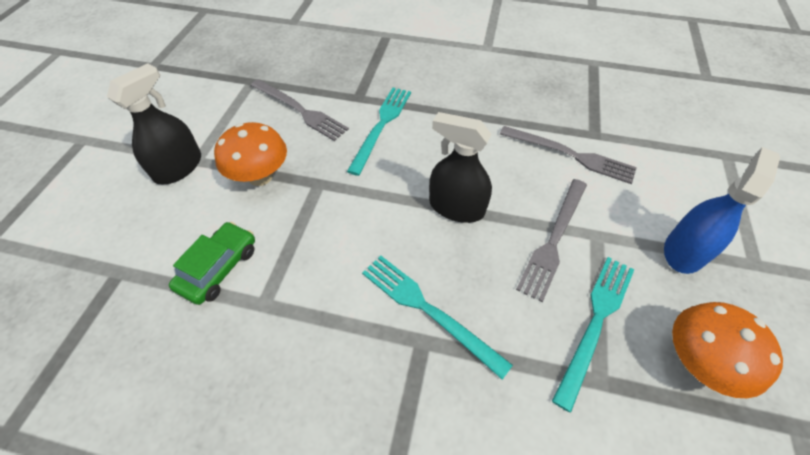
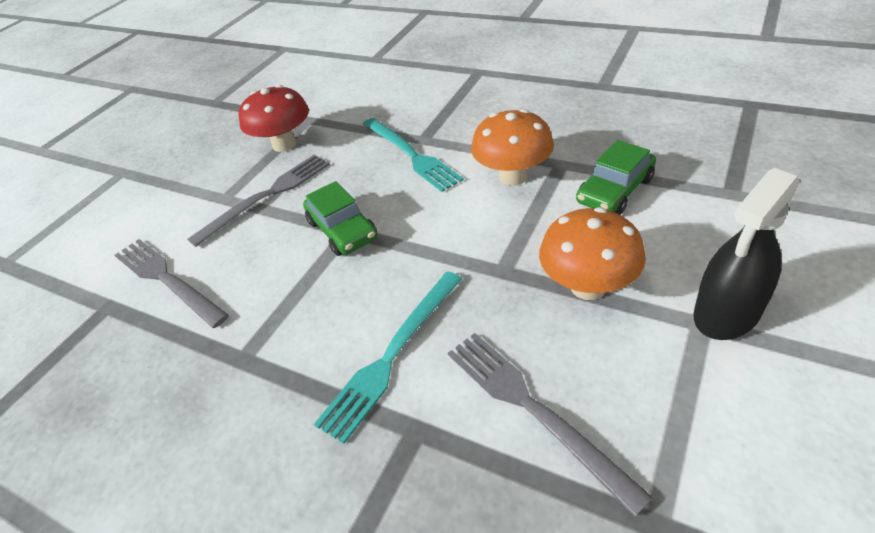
camera: 160 degrees left, 10 degrees down
(456, 207) = (342, 230): black spray bottle -> green car
(595, 322) = (284, 144): turquoise fork -> red mushroom
(684, 251) = (165, 182): blue spray bottle -> none
(697, 362) = (237, 125): orange mushroom -> orange mushroom (513, 176)

